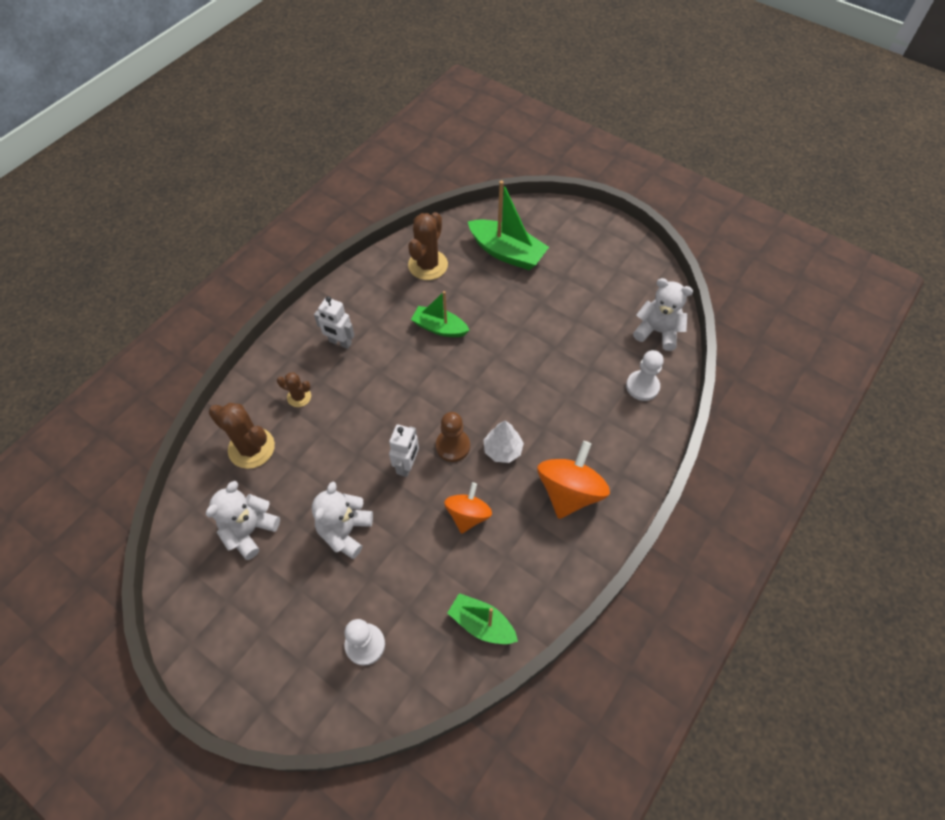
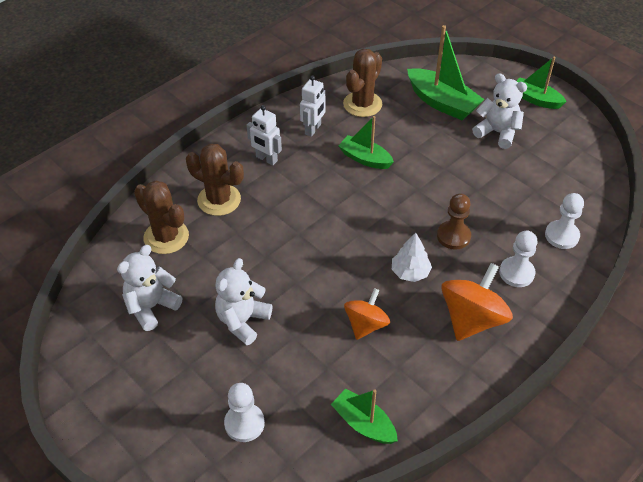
camera: 10 degrees right, 10 degrees down
(299, 397) = (219, 200): brown cactus -> brown cactus, size x1.85
(407, 465) = (313, 273): white robot -> white robot (313, 129)
(453, 446) = (361, 262): brown pawn -> brown pawn (453, 236)
(598, 236) = (536, 99): none -> green boat
(605, 434) = (516, 273): none -> white pawn
(657, 331) = (584, 189): white teddy bear -> white teddy bear (497, 132)

